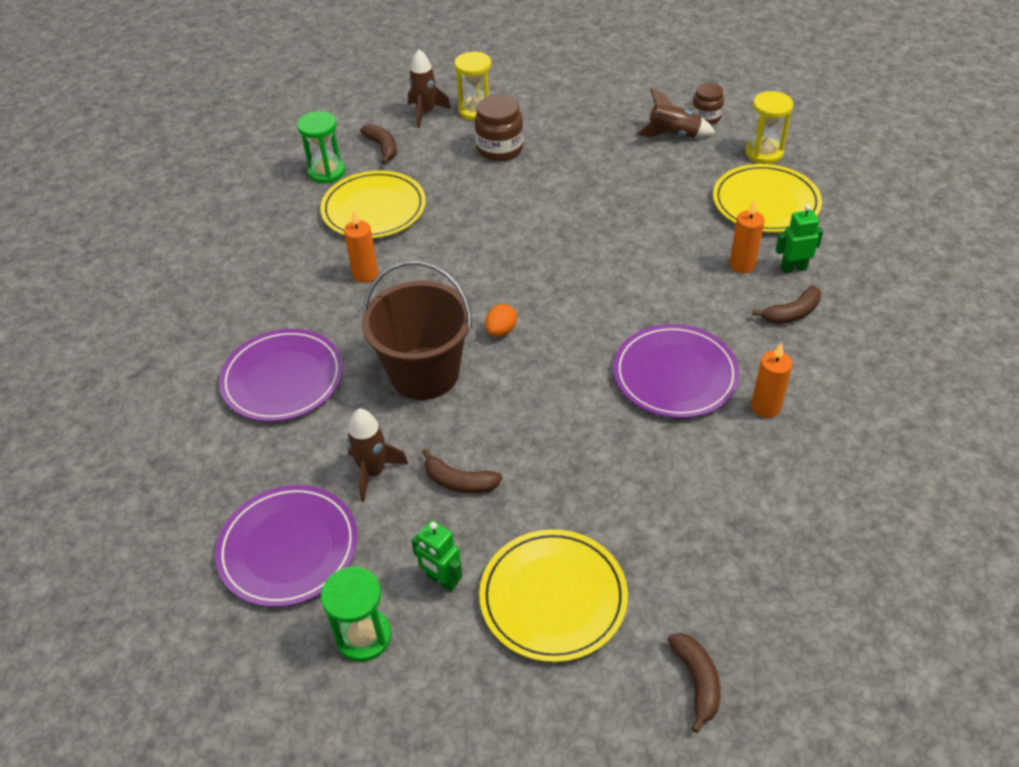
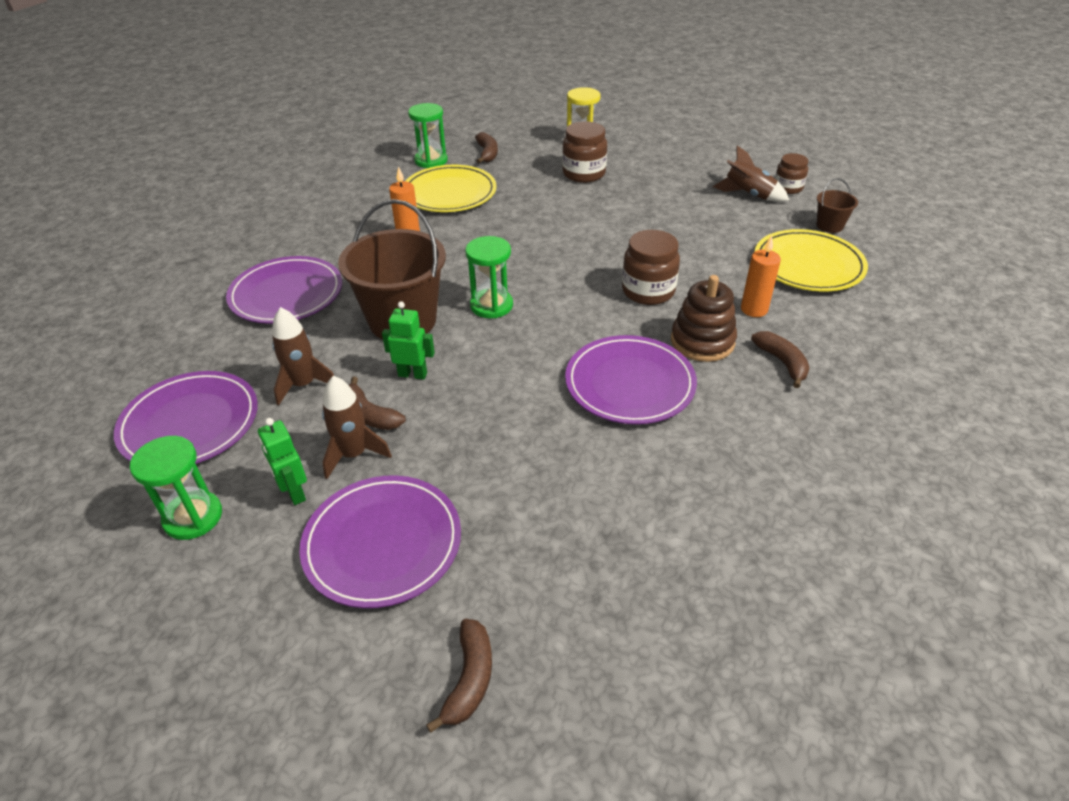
camera: 20 degrees right, 5 degrees down
(426, 113) = (539, 137): brown rocket -> brown rocket (353, 454)
(501, 331) = (491, 305): orange egg -> green hourglass
(553, 597) = (382, 543): yellow plate -> purple plate
(638, 272) = (648, 291): none -> brown jar
(714, 312) = (702, 341): none -> brown stacking toy
(764, 153) = (829, 226): yellow hourglass -> brown bucket
(765, 407) = (705, 437): orange candle -> none
(792, 313) = (782, 362): brown banana -> brown banana turned 105 degrees counterclockwise
(793, 268) = (806, 324): green robot -> green robot (412, 374)

